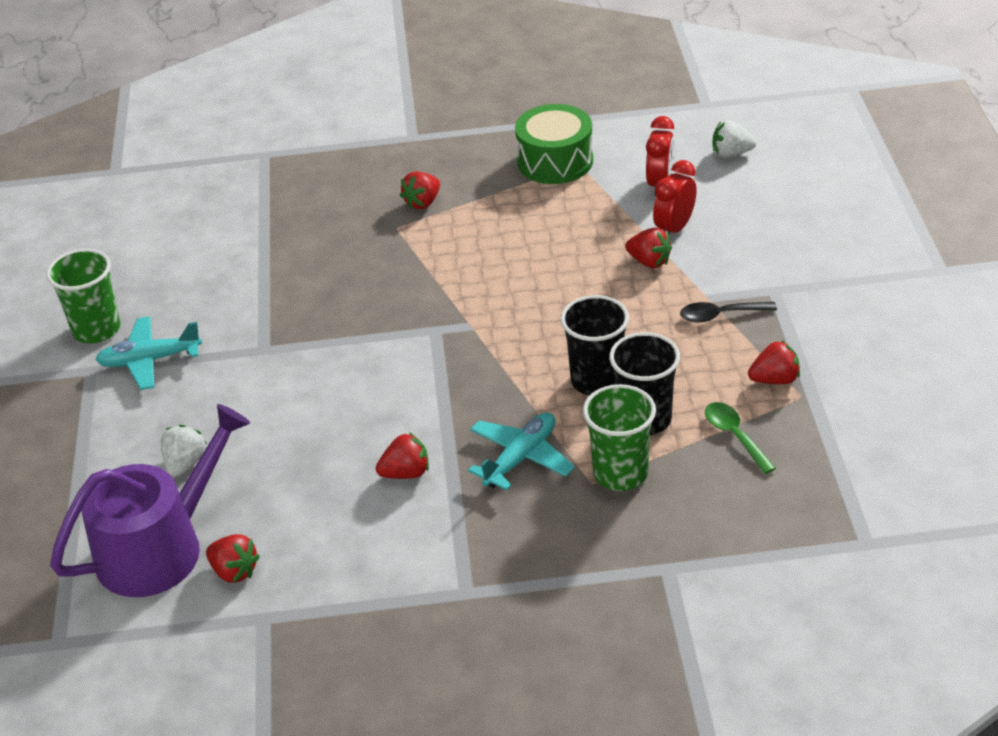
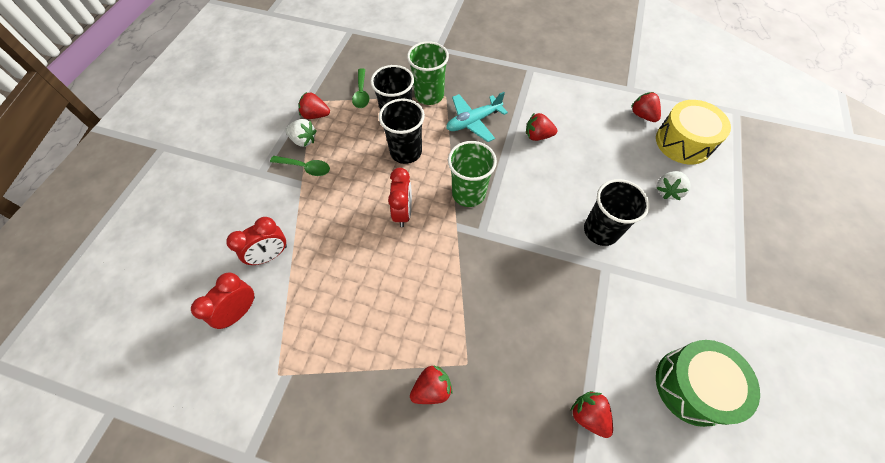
camera: 160 degrees left, 20 degrees up
(96, 330) = (742, 350): green cup -> green cup (468, 193)
(150, 360) = (694, 293): turquoise plane -> none
(160, 547) = (683, 142): purple watering can -> yellow drum
(277, 383) = (601, 231): none -> black cup
(549, 315) = (403, 212): none -> red clock
(555, 161) = (293, 390): green drum -> green drum (693, 386)
(649, 262) = (310, 231): red strawberry -> red strawberry (588, 415)
(720, 315) = (305, 168): black spoon -> green spoon
(731, 153) = (160, 322): white strawberry -> white strawberry (303, 140)

